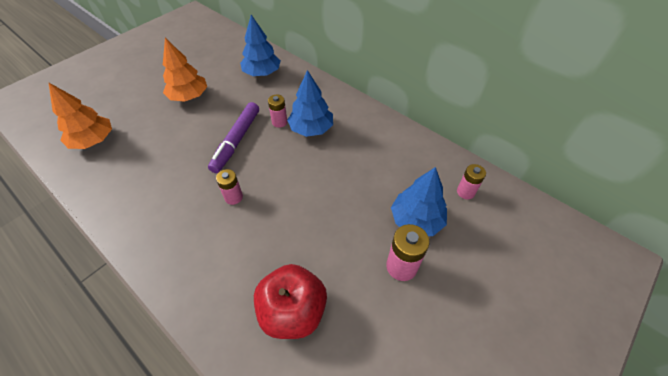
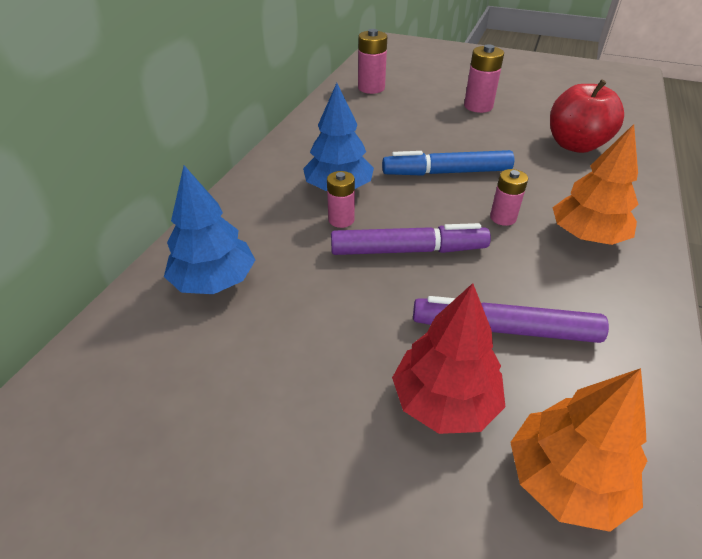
camera: 110 degrees left, 10 degrees down
(148, 122) = (444, 401): none -> red tree
(160, 156) = (505, 330): none -> purple marker
(189, 96) = (333, 368): orange tree -> orange tree (586, 236)
(299, 190) = (447, 172): none -> blue marker
(416, 220) = (424, 105): blue tree -> none
(465, 192) = (371, 88): pink battery -> pink battery, size x1.50

